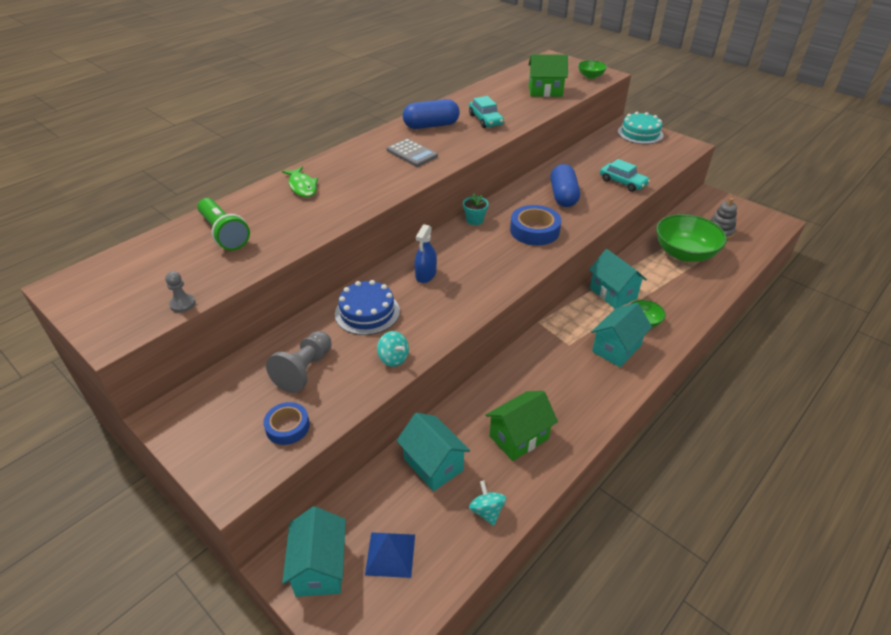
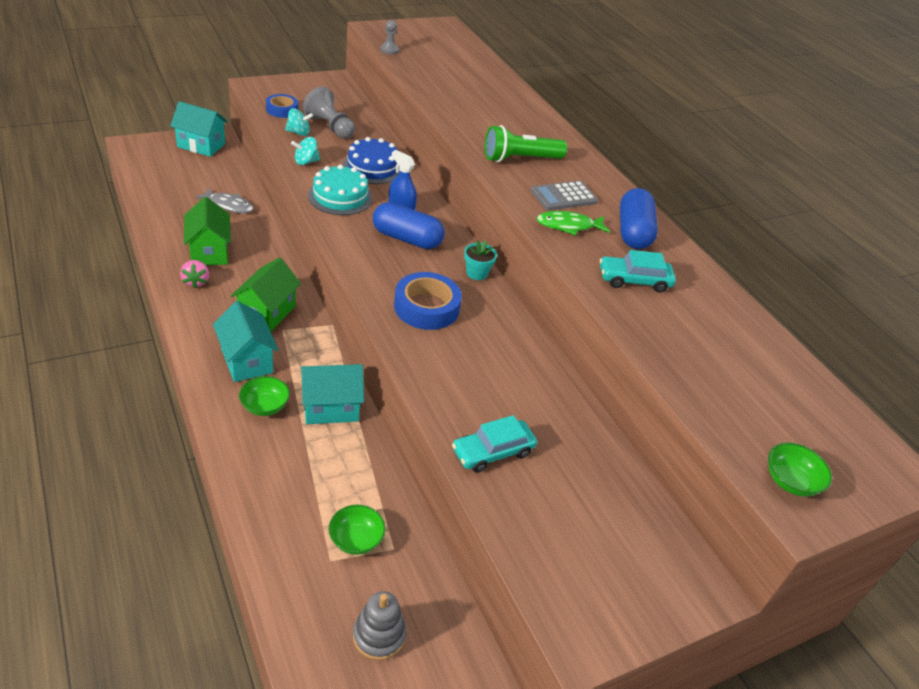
camera: 105 degrees right, 0 degrees up
(224, 233) = (470, 78): green flashlight -> green flashlight (520, 159)
(302, 187) = (527, 123): green fish -> green fish (568, 226)
(390, 554) = (181, 168): blue pyramid -> none
(433, 464) = (229, 205): turquoise house -> grey fish
(487, 511) = (166, 212): turquoise spinning top -> turquoise spinning top (298, 133)
(545, 91) = (726, 384): green house -> green house (267, 313)
(563, 196) = (489, 368): blue capsule -> blue capsule (407, 239)
(565, 423) = (196, 281): none -> pink strawberry
(640, 133) = (658, 584): turquoise cake -> turquoise cake (340, 196)
(684, 253) = (356, 539): green bowl -> green bowl, size x0.49

